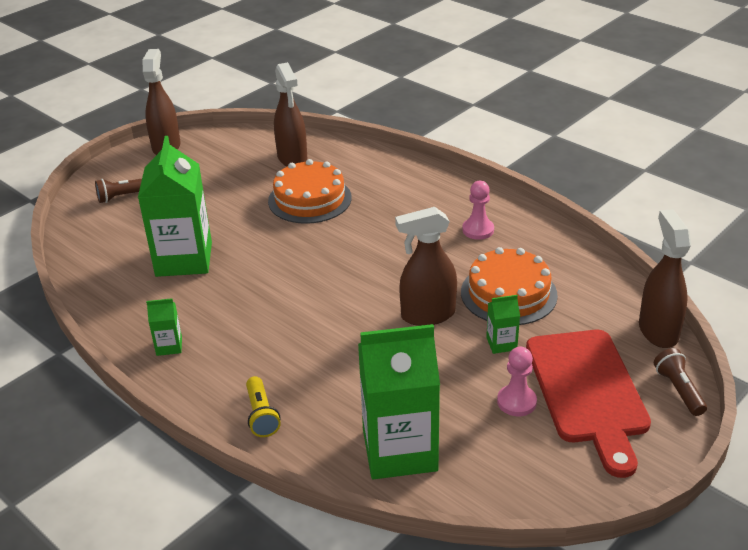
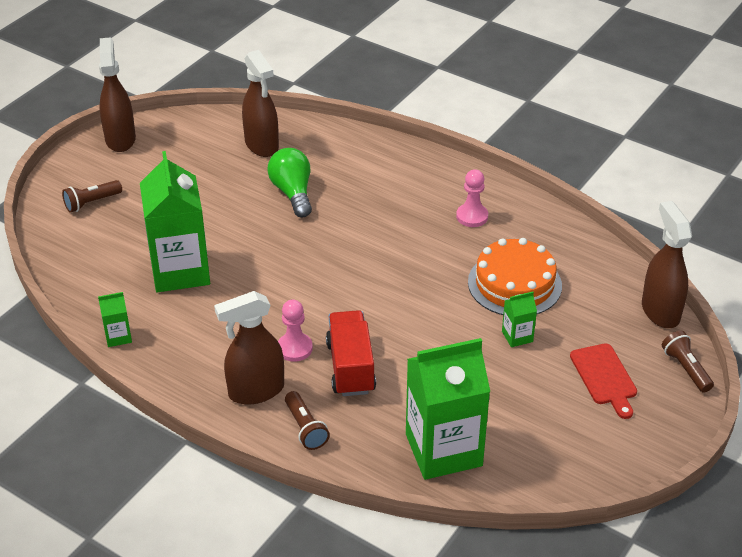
camera: 10 degrees left, 5 degrees up
(169, 346) = (194, 366): green carton -> green carton (118, 336)
(261, 415) = (305, 428): yellow flashlight -> brown flashlight
(309, 199) = (292, 193): orange cake -> green light bulb
(323, 360) = (350, 367): none -> red truck
(427, 315) = (441, 312): brown spray bottle -> brown spray bottle (255, 391)
(516, 402) = (541, 393): pink pawn -> pink pawn (294, 348)
(587, 391) = (604, 377): red cutting board -> red cutting board, size x0.54

